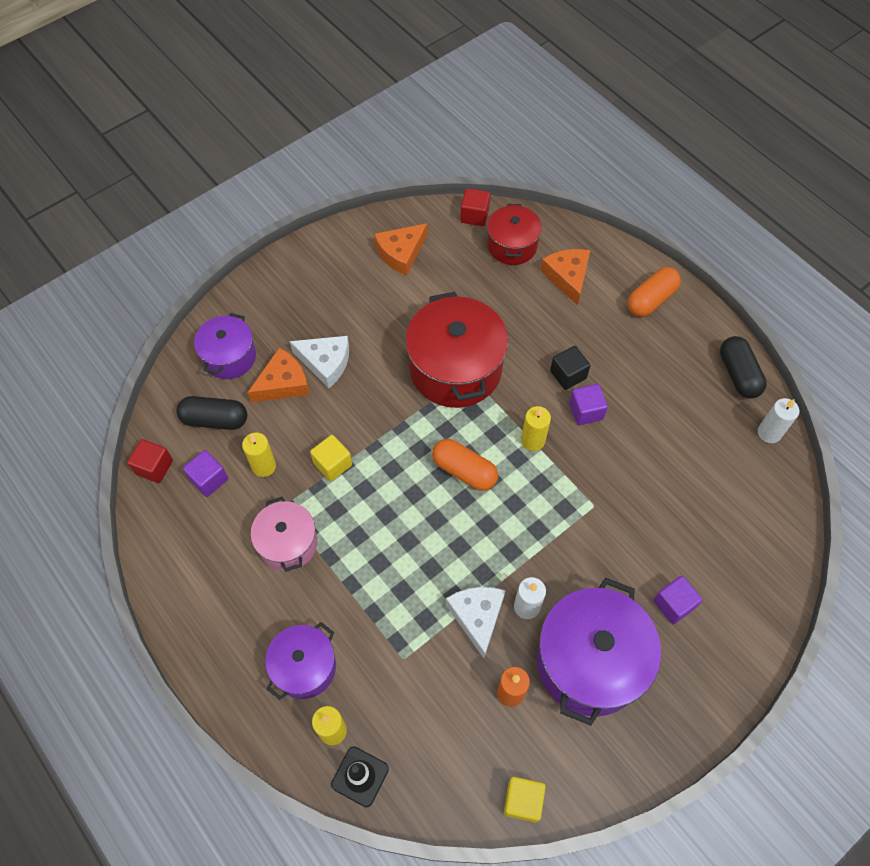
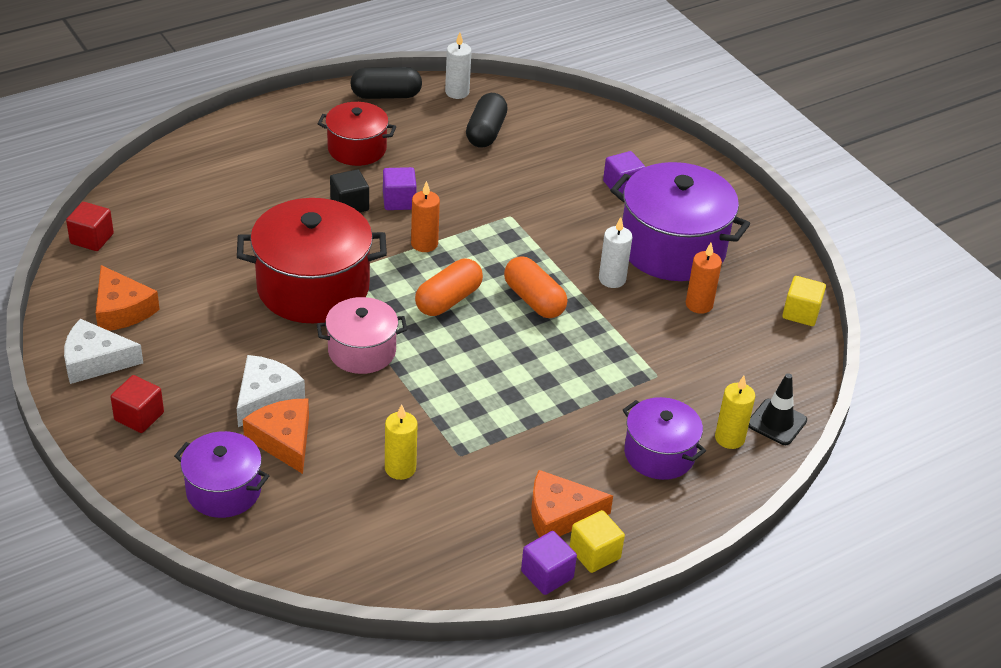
camera: 85 degrees left, 20 degrees down
(154, 467) = (374, 579): red cube -> red cube (139, 416)
(209, 479) = (406, 523): purple cube -> purple cube (547, 575)
(215, 419) = (318, 511): black capsule -> black capsule (486, 132)
(288, 543) = (509, 455): pink pot -> pink pot (362, 351)
(332, 464) = (413, 405): yellow cube -> yellow cube (594, 553)
(477, 616) = (618, 315): white cheese -> white cheese (95, 361)
(512, 246) = (153, 216): red pot -> red pot (357, 149)
(533, 440) = (424, 244): yellow candle -> orange candle
(567, 277) = (218, 182): orange cheese -> orange cheese (560, 514)
(651, 300) = (274, 130): orange capsule -> orange capsule (534, 300)

